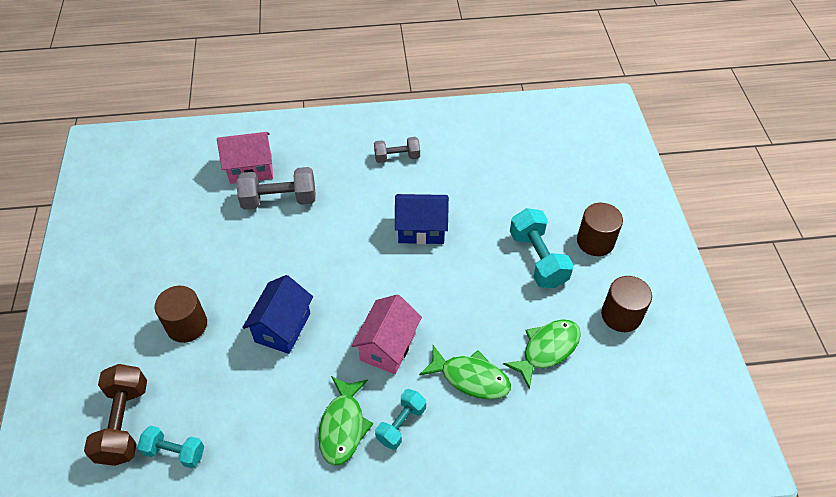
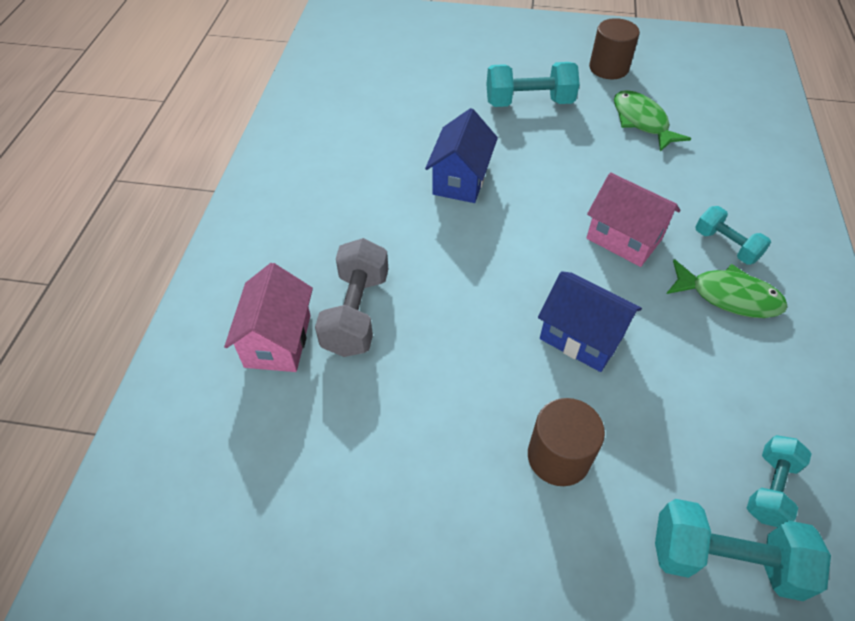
camera: 75 degrees left, 0 degrees up
(124, 423) = (724, 559): brown dumbbell -> turquoise dumbbell
(397, 157) = (333, 179): grey dumbbell -> none
(470, 378) = (670, 181): green fish -> none
(595, 241) = (517, 61): brown cylinder -> none

